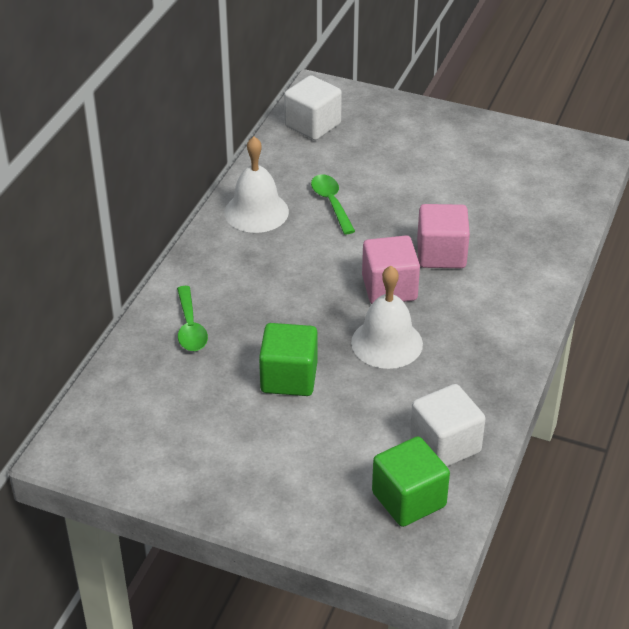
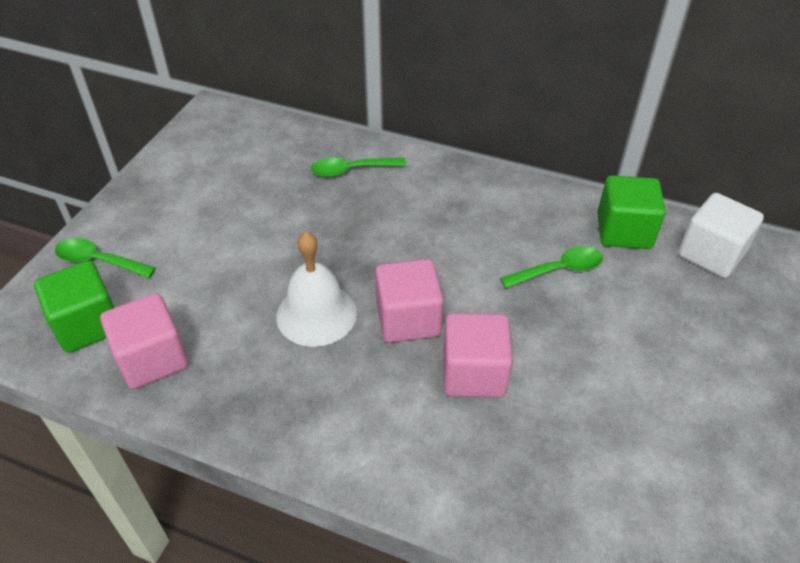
camera: 90 degrees right, 5 degrees up
(256, 212) = (532, 209): white bell -> none
(289, 378) = (274, 237): green cube -> green cube (624, 231)
(322, 509) = (99, 261): none -> green spoon
(445, 445) = (152, 359): white cube -> pink cube

